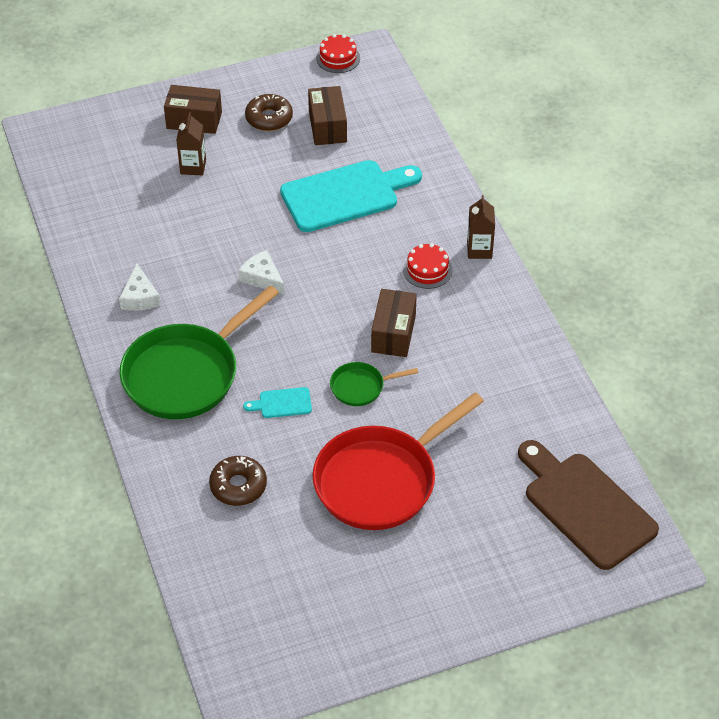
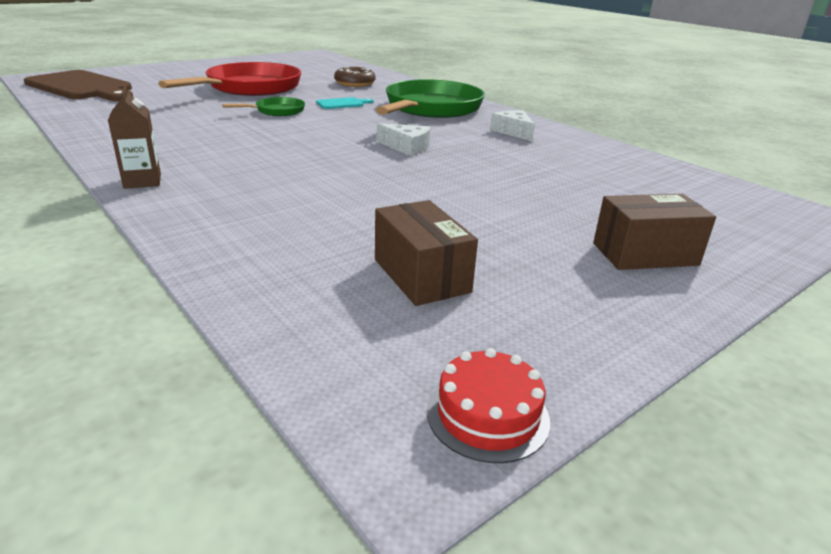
camera: 160 degrees right, 20 degrees down
(193, 167) = (577, 209): brown carton -> none
(269, 118) = (532, 273): brown donut -> none
(345, 195) = (346, 206): turquoise cutting board -> none
(393, 333) = (251, 131): brown box -> none
(427, 270) = (216, 164): red cake -> none

